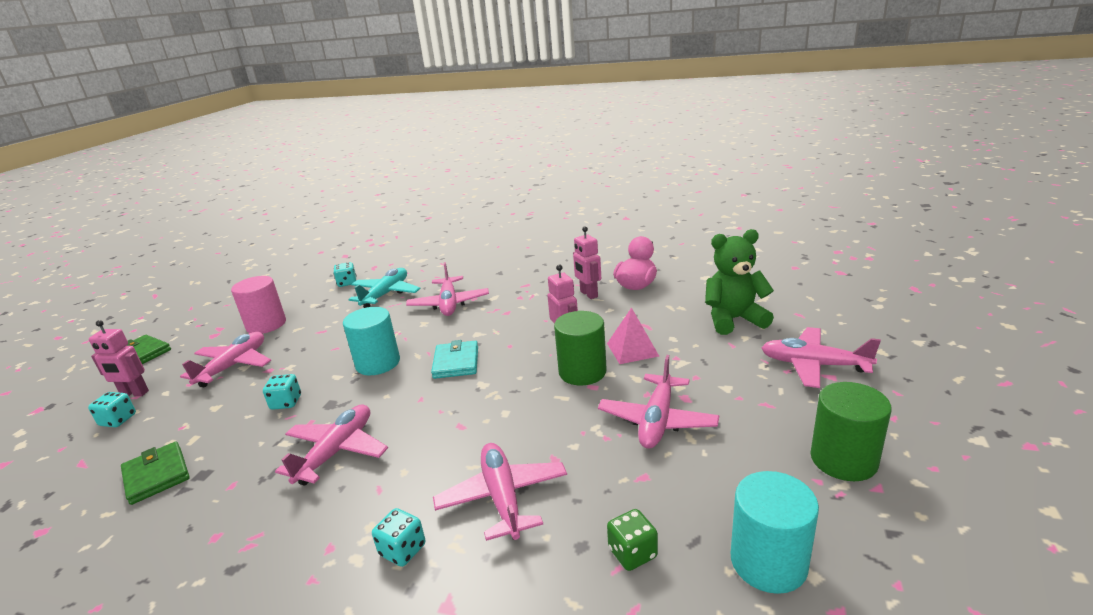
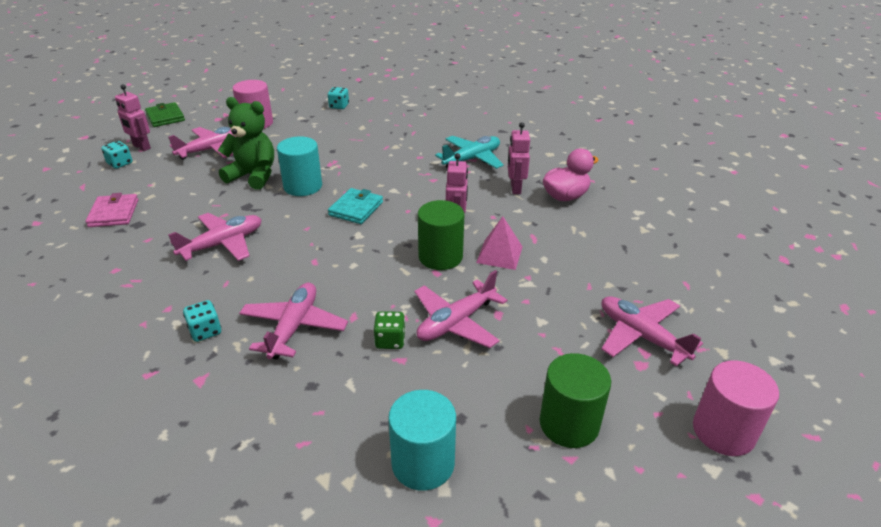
camera: 25 degrees right, 10 degrees up
(156, 475) = (114, 213): green wallet -> pink wallet
(286, 402) = (221, 193): turquoise dice -> none
(386, 294) = (358, 127): turquoise plane -> turquoise plane (472, 159)
(449, 304) = (396, 154): pink plane -> none
(632, 553) = (339, 407): green dice -> green dice (390, 340)
(733, 320) = (617, 264): green teddy bear -> green teddy bear (253, 176)
(951, 408) = (723, 431): none -> pink cylinder

